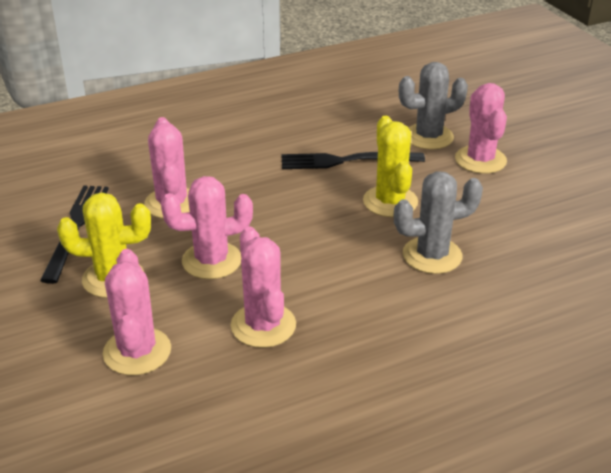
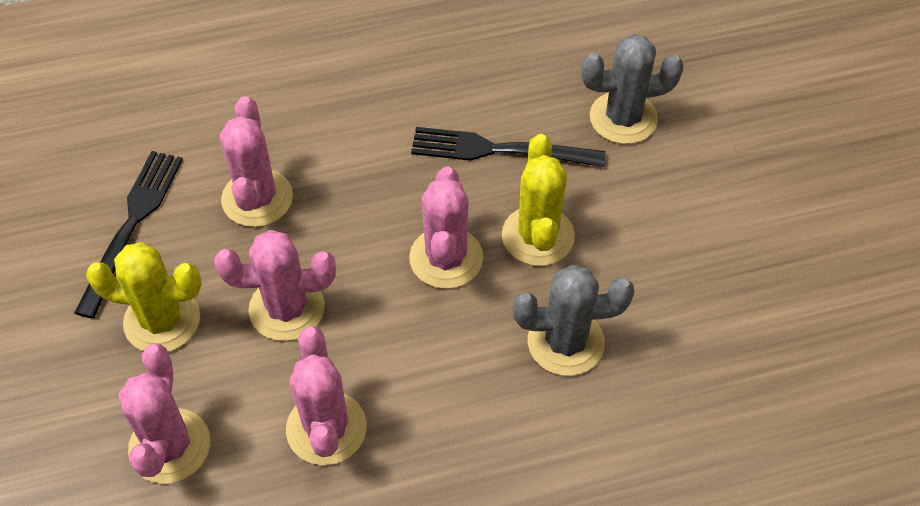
camera: 10 degrees right, 20 degrees up
(480, 160) = (681, 173): pink cactus -> pink cactus (446, 258)

